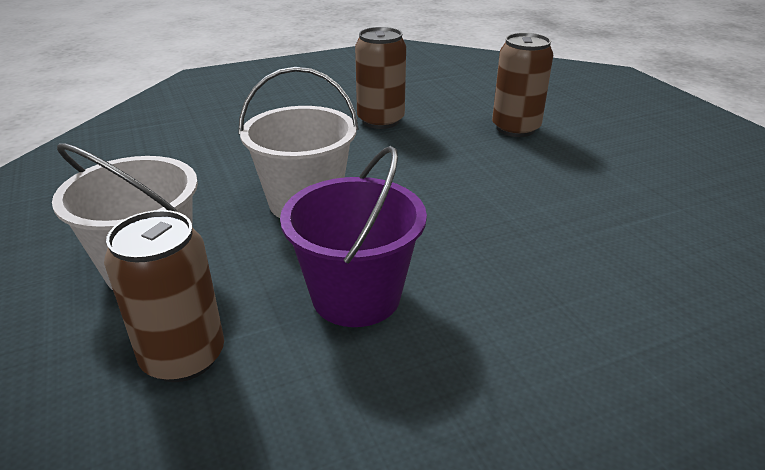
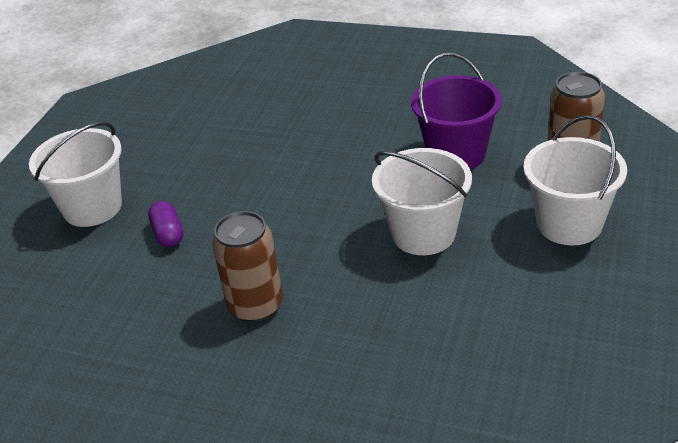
camera: 135 degrees left, 5 degrees up
(515, 128) = (168, 234): brown can -> purple capsule
(604, 121) = (92, 207): none -> white bucket

